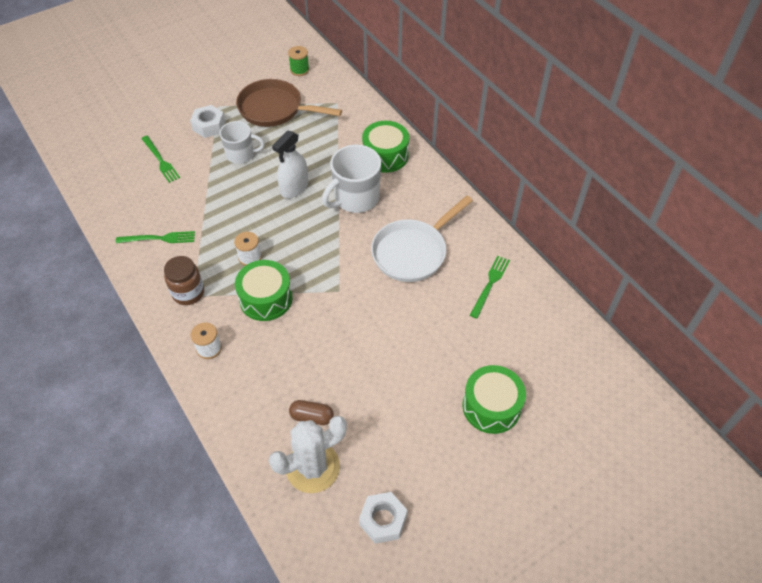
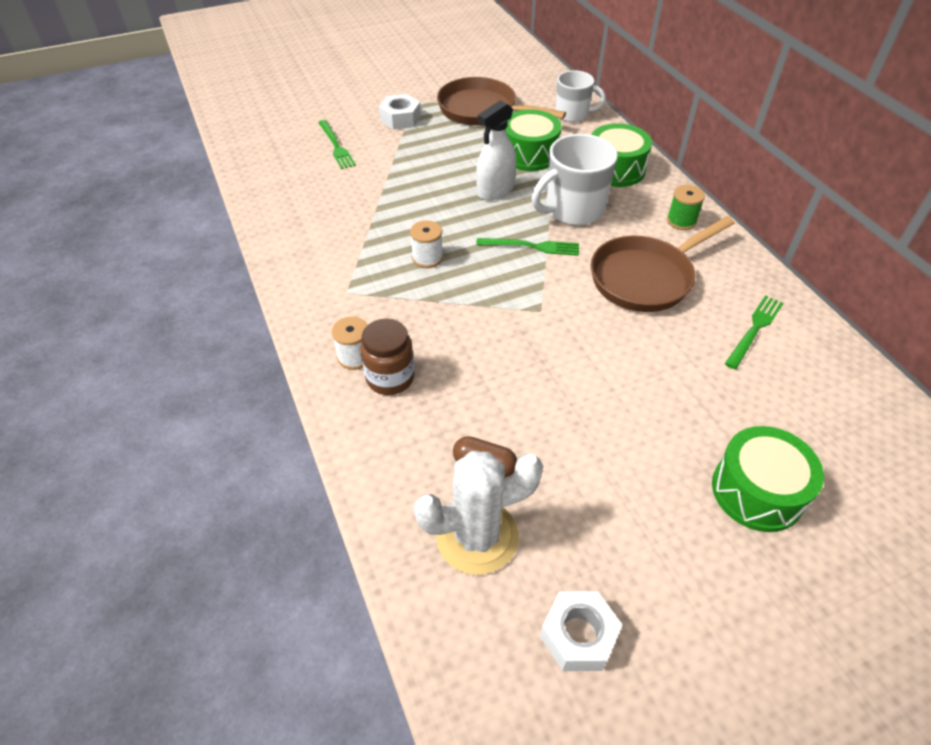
camera: 10 degrees right, 5 degrees down
(159, 238) = (316, 225): green fork -> green fork (532, 246)
(188, 293) = (340, 288): brown jar -> brown jar (390, 378)
(241, 154) = (434, 150): white mug -> white mug (573, 114)
(266, 298) = (441, 307): green drum -> green drum (529, 154)
(299, 70) = (517, 76): green spool -> green spool (681, 221)
(413, 252) = (646, 277): white pan -> brown pan

